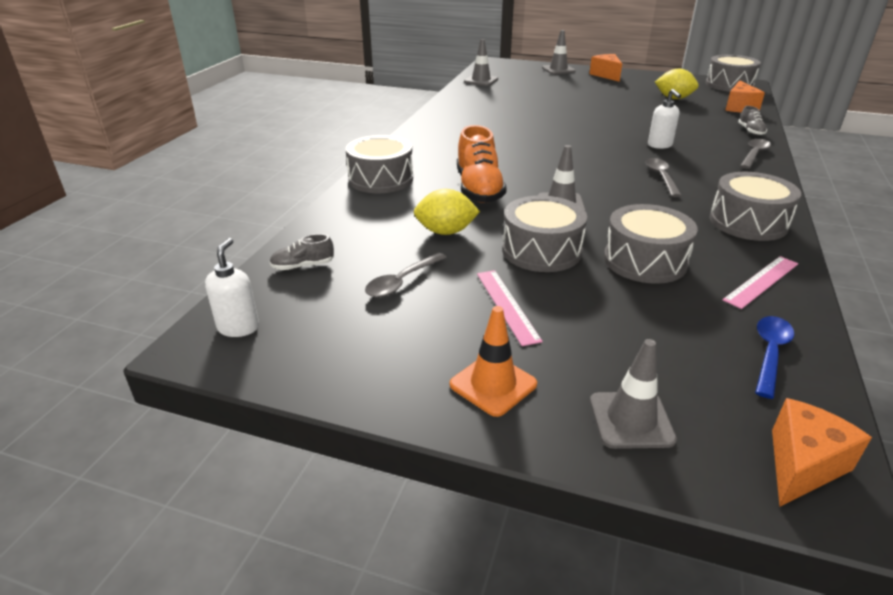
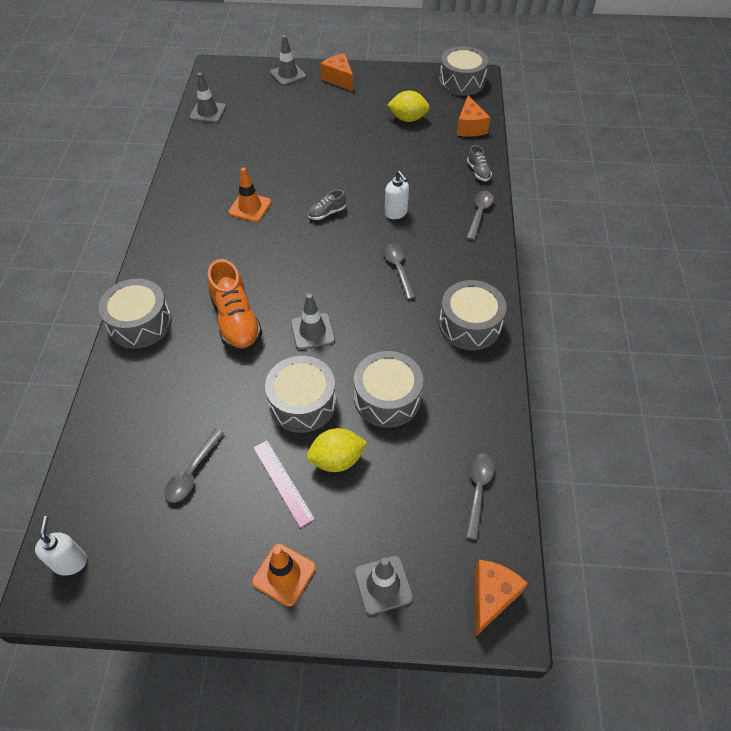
camera: 15 degrees left, 20 degrees up
(303, 266) = (101, 471): grey shoe -> grey shoe (327, 213)
(446, 232) = (217, 394): yellow lemon -> yellow lemon (337, 460)
(508, 128) = (250, 207): none -> orange traffic cone
(761, 281) = (476, 405): pink ruler -> none
(770, 353) = (478, 490): blue spoon -> grey spoon

